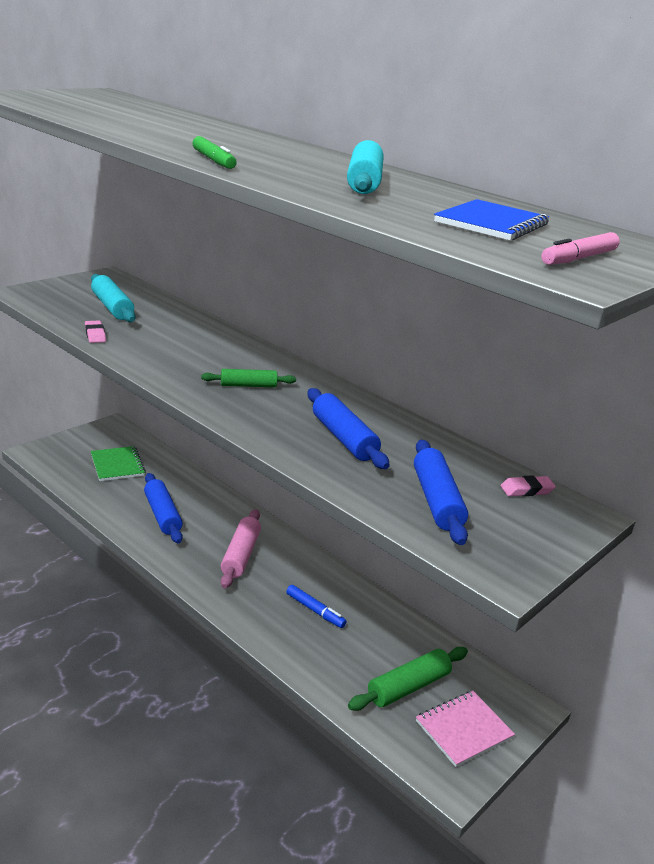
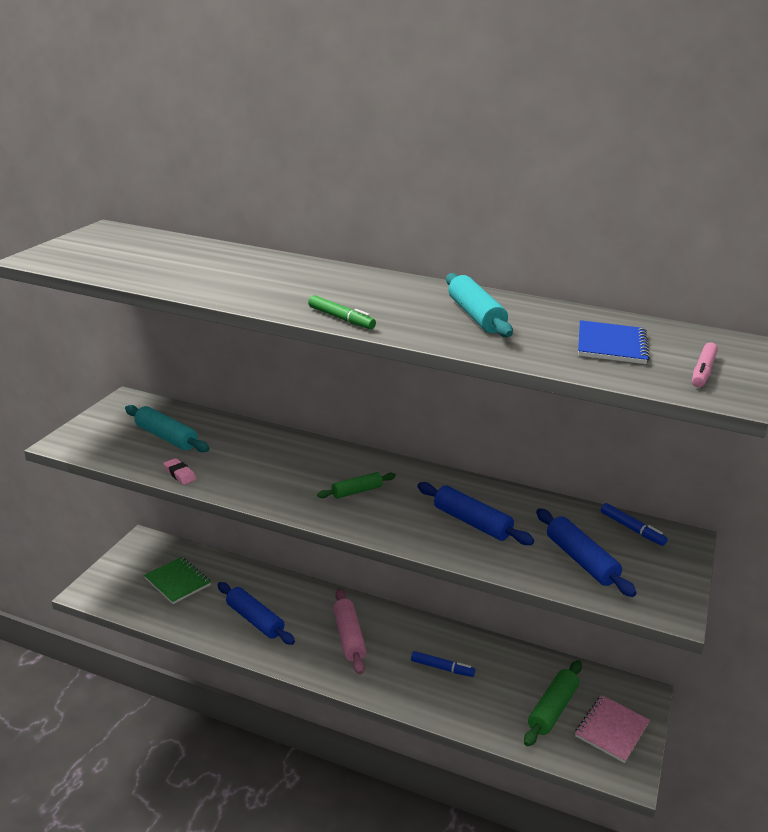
camera: 20 degrees left, 0 degrees up
(526, 490) = (632, 529): pink eraser -> blue marker

